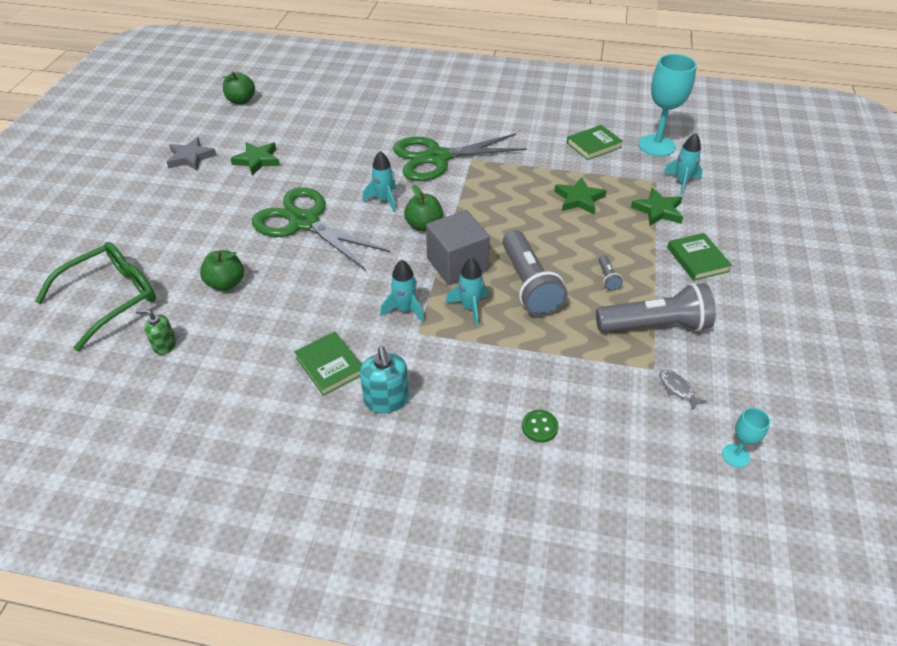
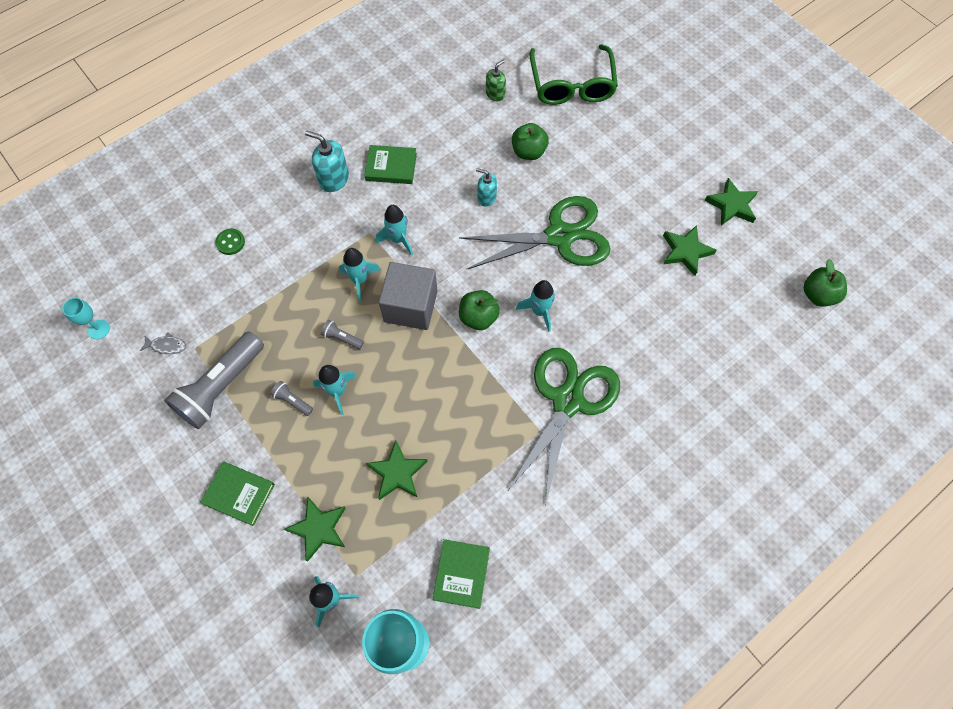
camera: 130 degrees right, 20 degrees up
(191, 157) = (731, 205): grey star -> green star
(304, 281) = (486, 197): none -> turquoise soap dispenser
(529, 284) = (342, 338): grey flashlight -> grey flashlight, size x0.41
(569, 259) = (337, 391): none -> turquoise rocket

